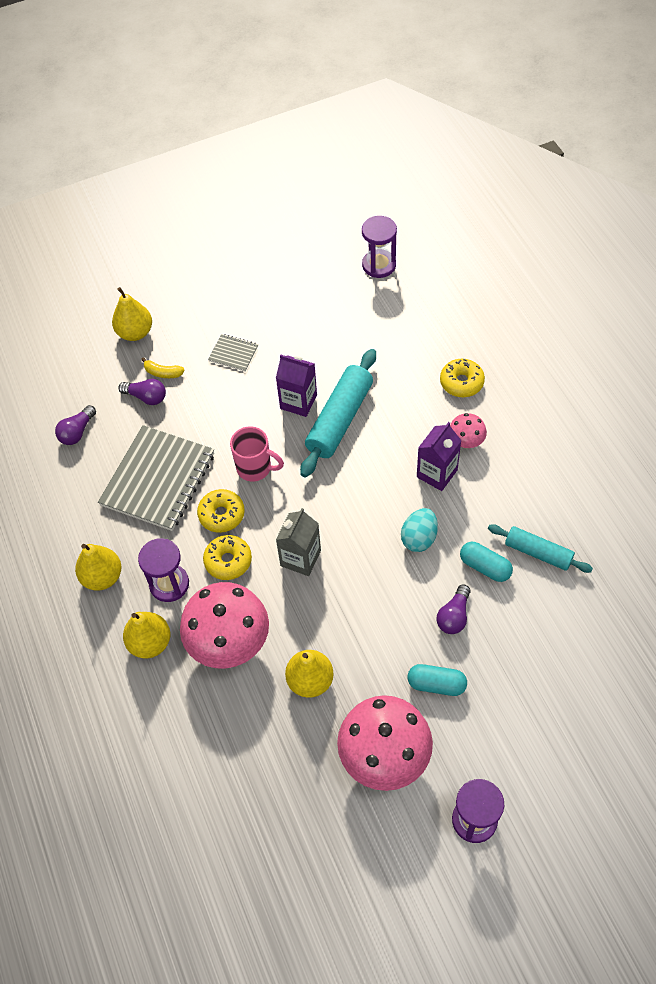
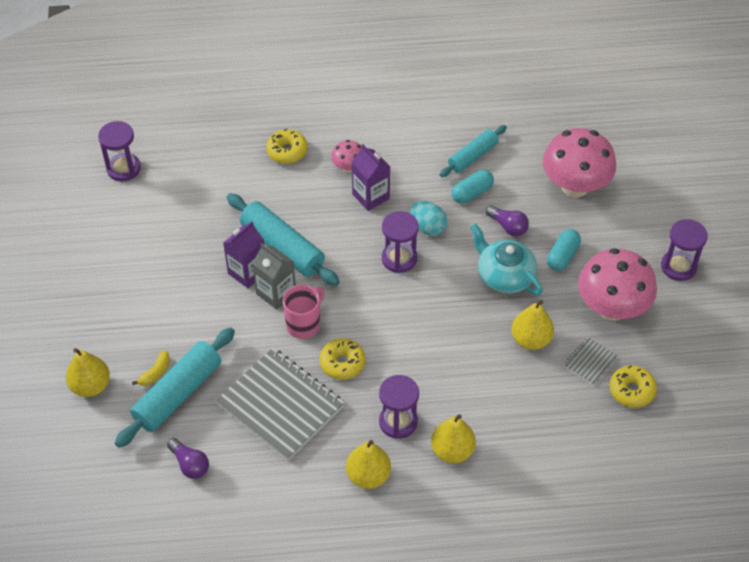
camera: 75 degrees left, 5 degrees down
(146, 397) = (178, 394): purple light bulb -> turquoise rolling pin
(228, 561) = (393, 370): yellow donut -> yellow donut (631, 390)
(229, 642) = (474, 389): pink mushroom -> pink mushroom (575, 186)
(233, 354) = (164, 308): grey notebook -> grey notebook (590, 362)
(300, 558) = (412, 315): grey carton -> grey carton (276, 293)
(367, 524) = (399, 258): none -> purple hourglass
(385, 631) = (504, 276): none -> turquoise teapot

